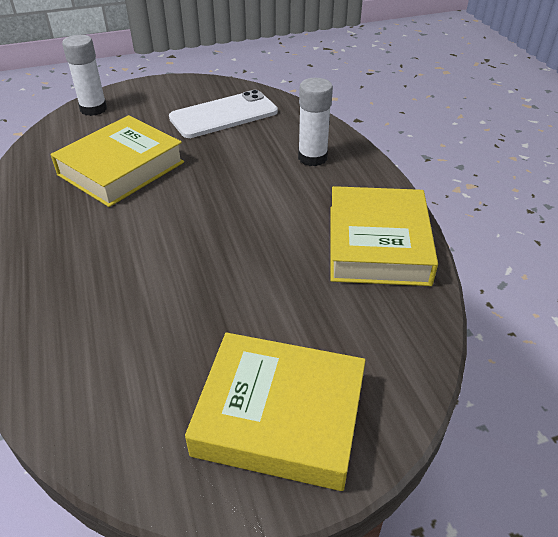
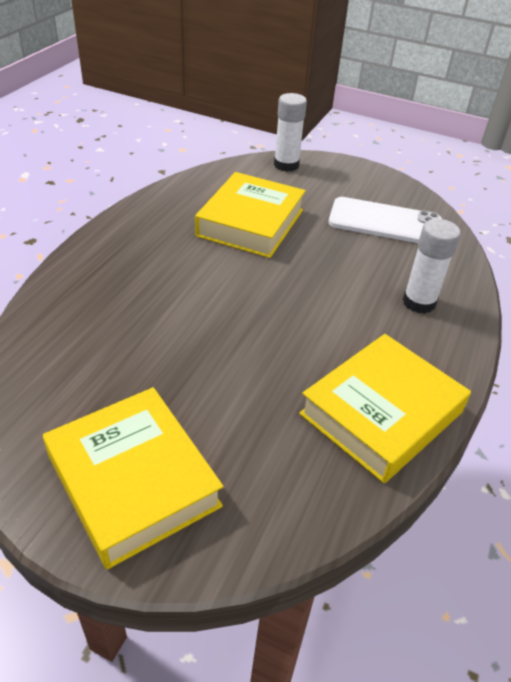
camera: 40 degrees right, 0 degrees up
(121, 168) = (251, 223): yellow book -> yellow book turned 60 degrees counterclockwise

